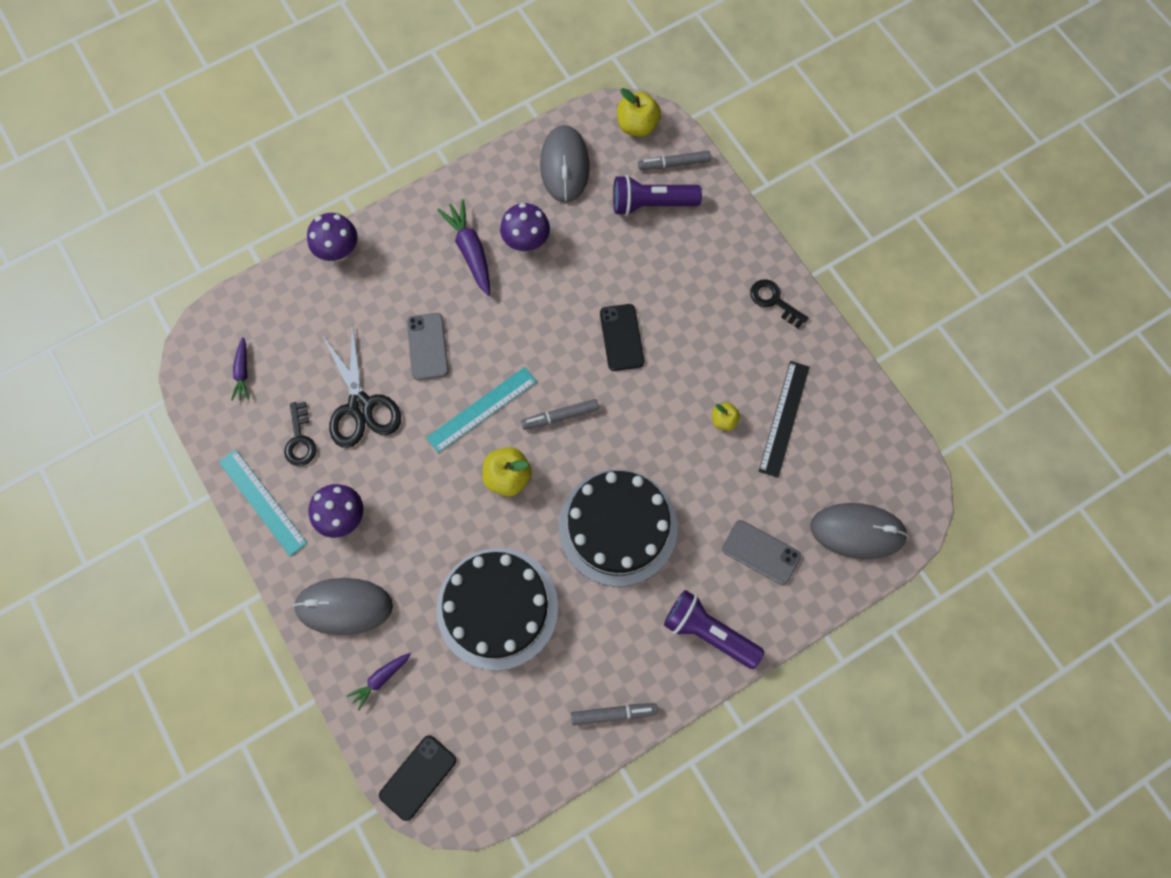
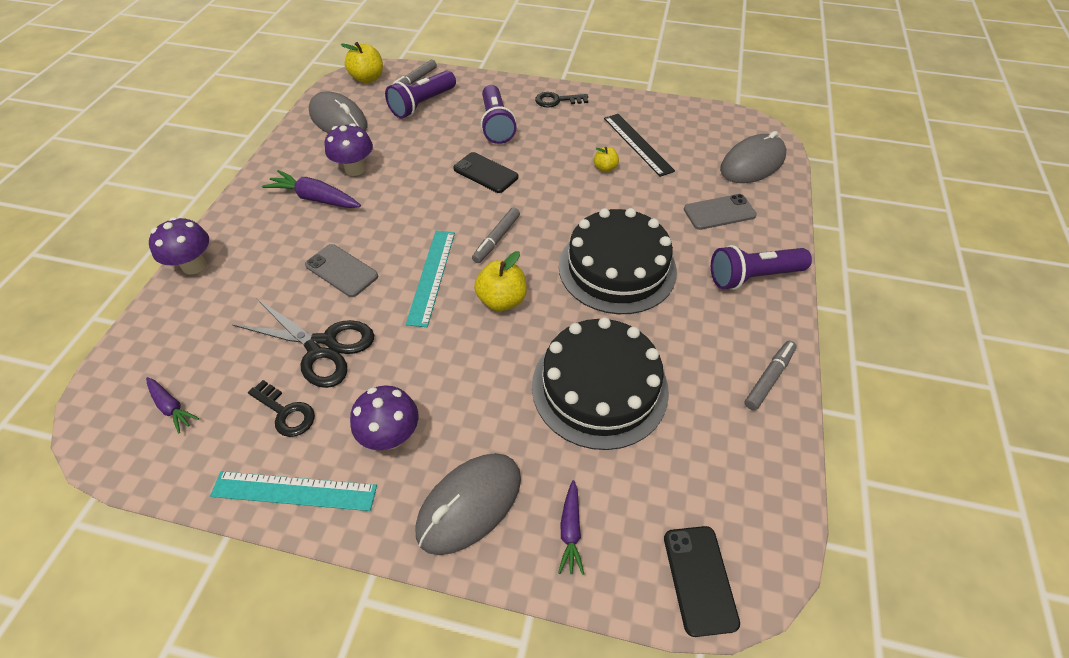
camera: 45 degrees left, 20 degrees down
(688, 286) = (496, 125): none -> purple flashlight

